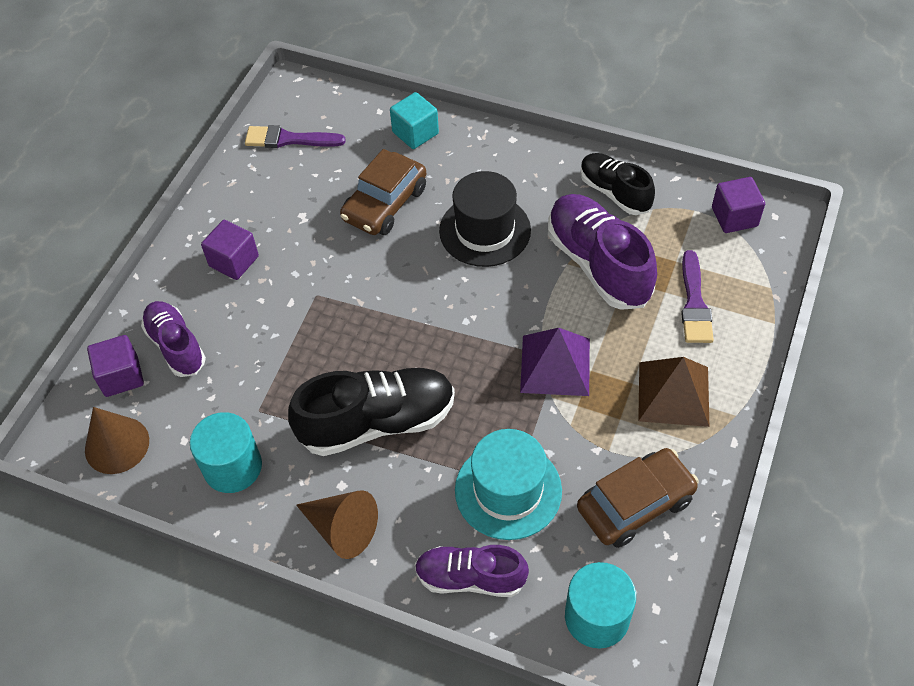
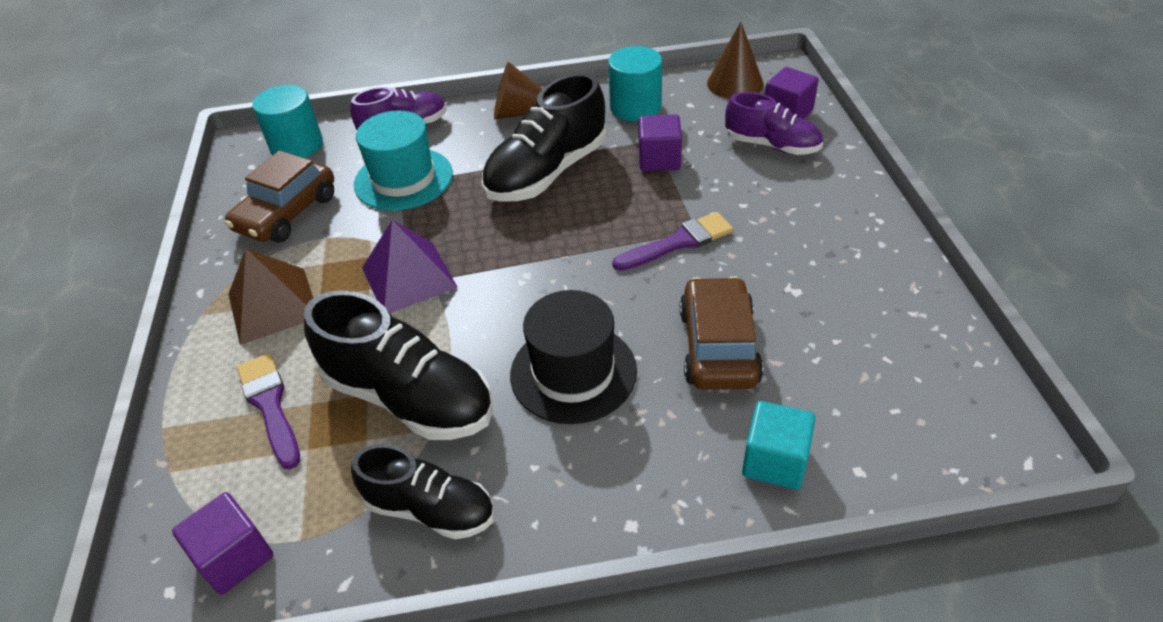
camera: 150 degrees right, 10 degrees down
(234, 261) = (808, 220): purple cube -> purple cube (659, 159)
(289, 139) = (920, 366): purple brush -> purple brush (678, 242)
(598, 264) = (409, 397): purple shoe -> black shoe

